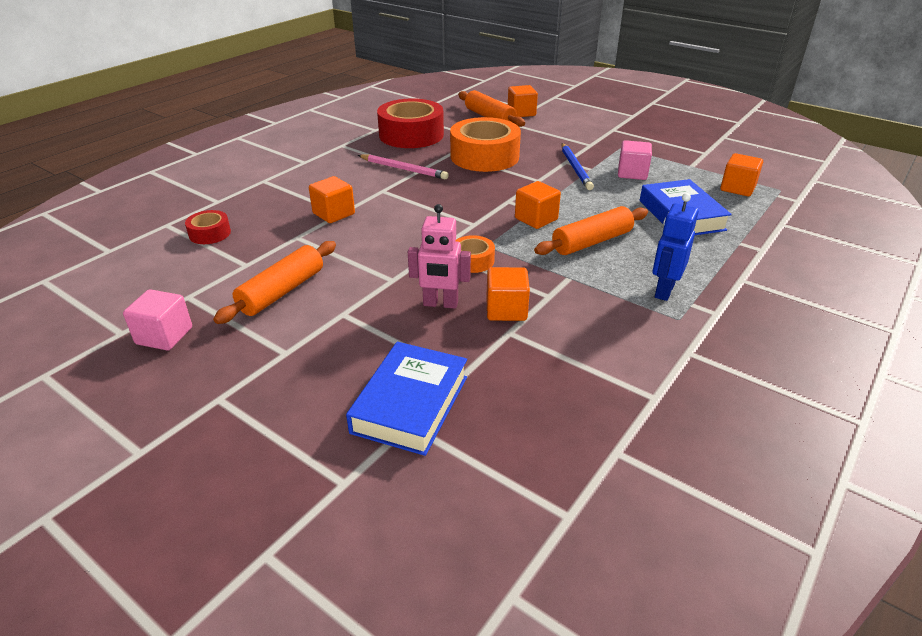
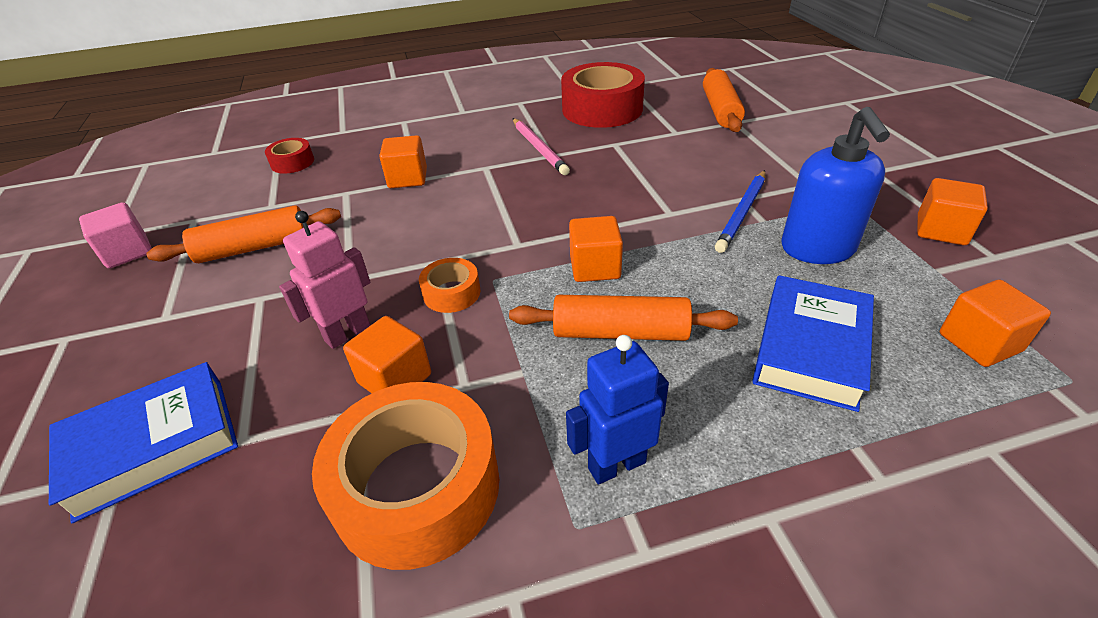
camera: 40 degrees right, 5 degrees up
(440, 304) = (347, 333): pink robot -> pink robot turned 90 degrees clockwise
(484, 156) = (647, 159): orange tape -> orange tape (417, 487)
(521, 113) = (770, 114): orange cube -> orange cube (941, 230)
(632, 173) = (817, 249): pink cube -> blue soap dispenser

